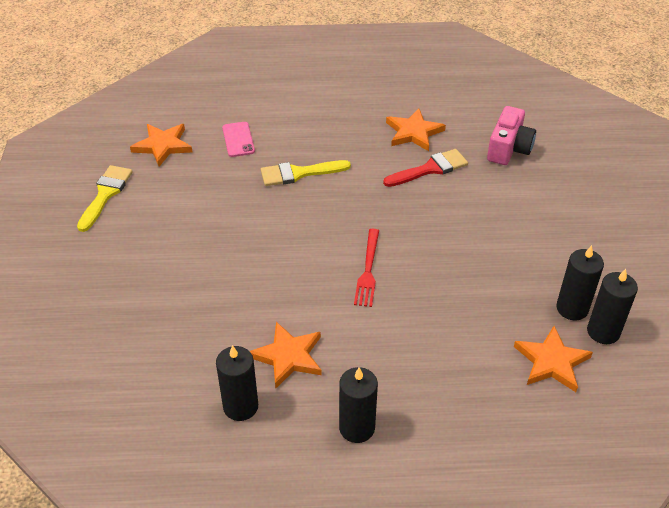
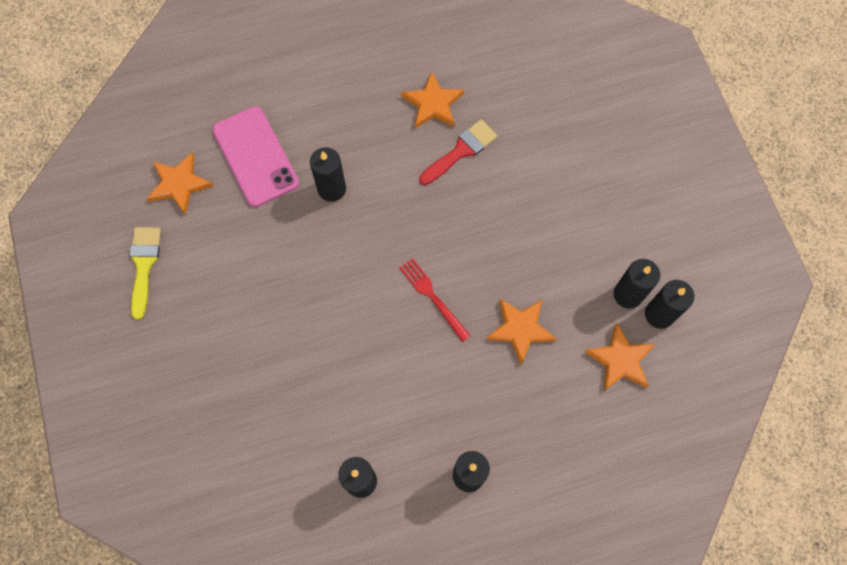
camera: 15 degrees left, 25 degrees up
(238, 139) = (255, 156): pink phone -> pink phone, size x1.92
(288, 356) = (387, 416): orange star -> orange star (520, 329)
(298, 173) = (331, 189): yellow brush -> black candle
(368, 270) = (433, 297): red fork -> red fork turned 150 degrees clockwise
(509, 148) = (532, 104): pink camera -> none

